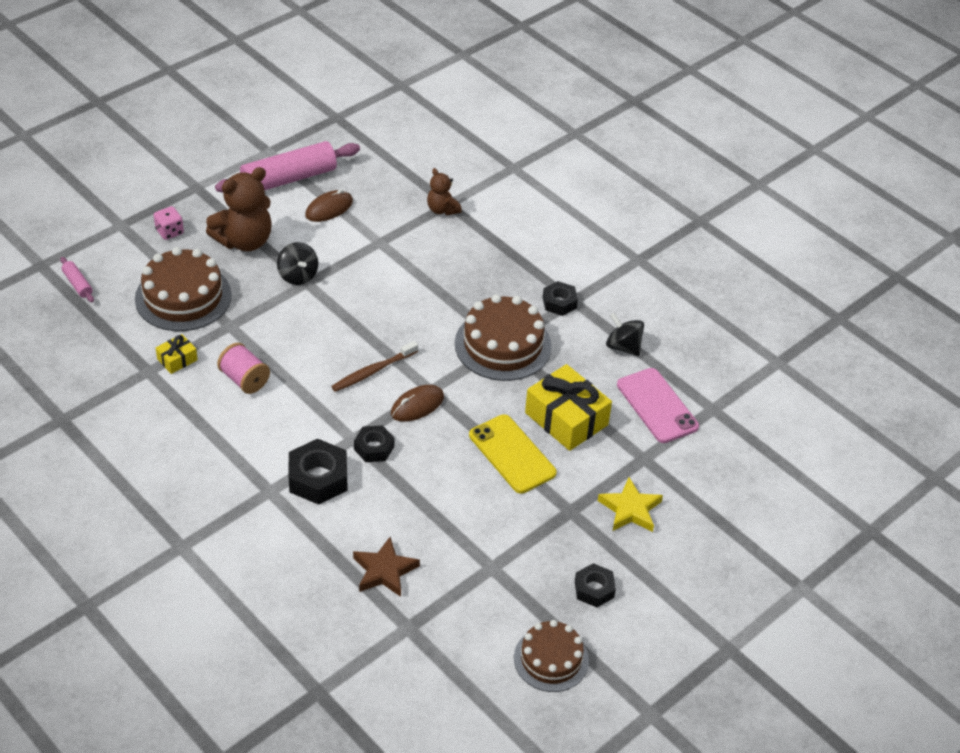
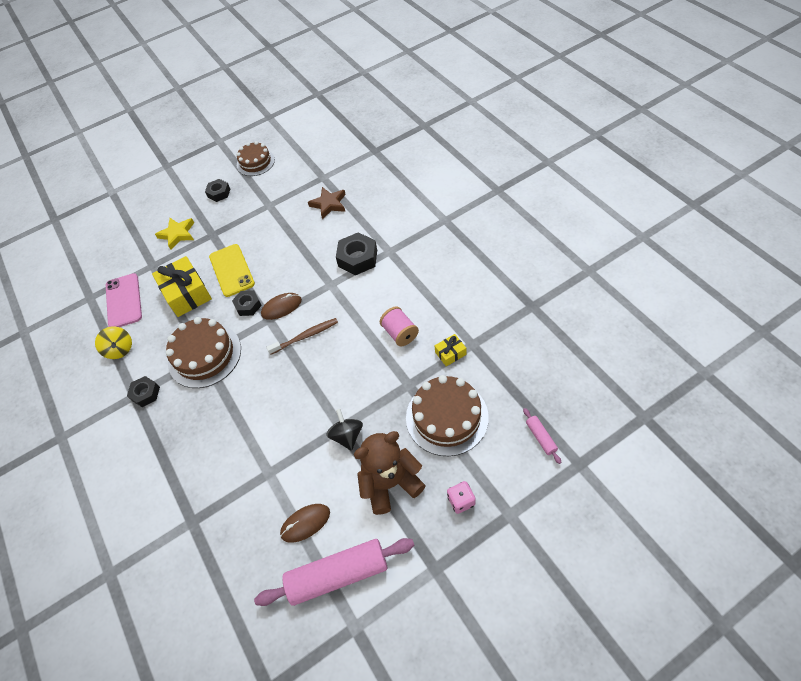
camera: 160 degrees left, 10 degrees up
(374, 448) = (318, 277): black nut -> black nut (248, 305)
(442, 209) = (200, 513): brown teddy bear -> none
(623, 347) = (120, 349): black spinning top -> yellow spinning top

